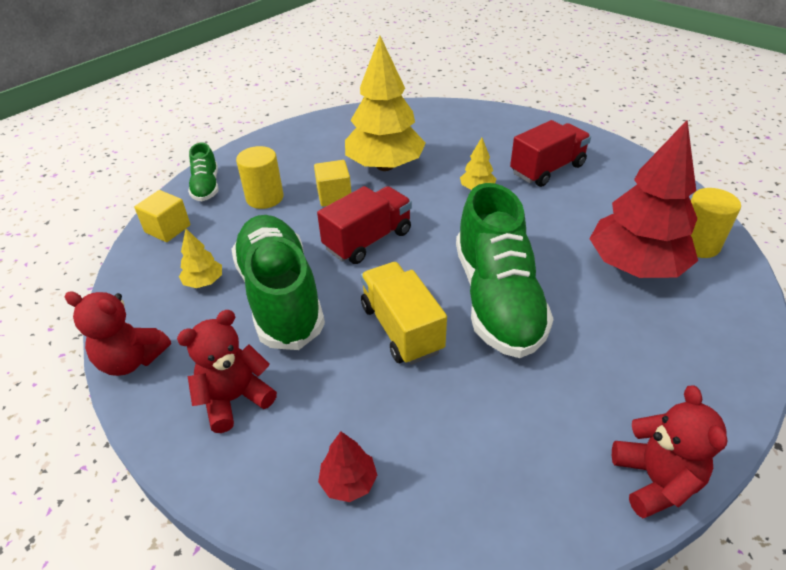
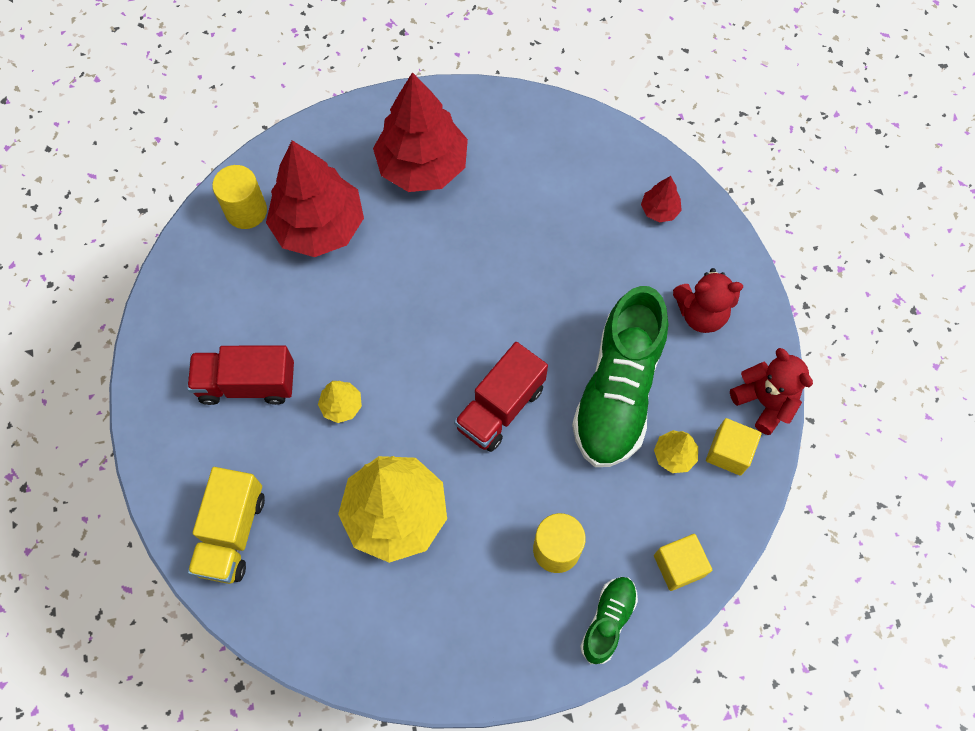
camera: 145 degrees left, 25 degrees up
(334, 196) = (484, 499): yellow cube -> yellow cube (729, 452)
(368, 240) = (500, 407): red truck -> red truck turned 45 degrees counterclockwise
(401, 328) = (546, 293): yellow truck -> yellow truck (232, 533)
(497, 299) = (453, 270): green shoe -> none
(627, 363) = (422, 166): none -> red tree
(655, 480) = (490, 103): red teddy bear -> none

